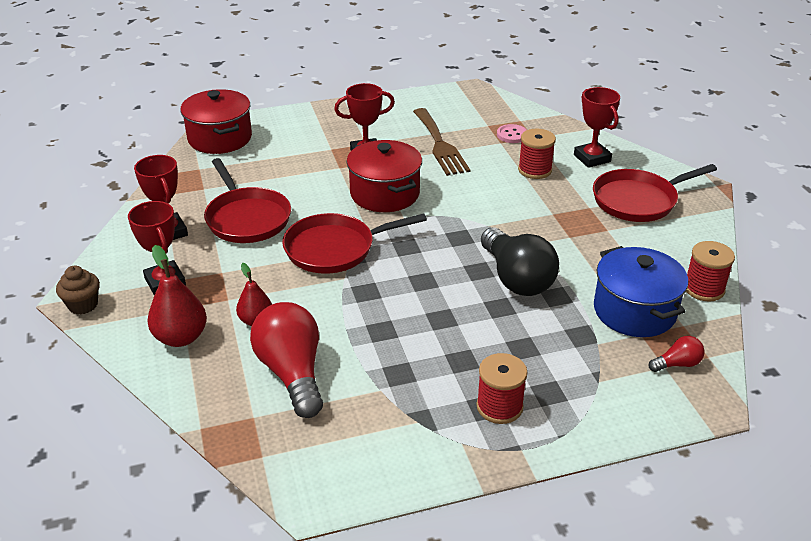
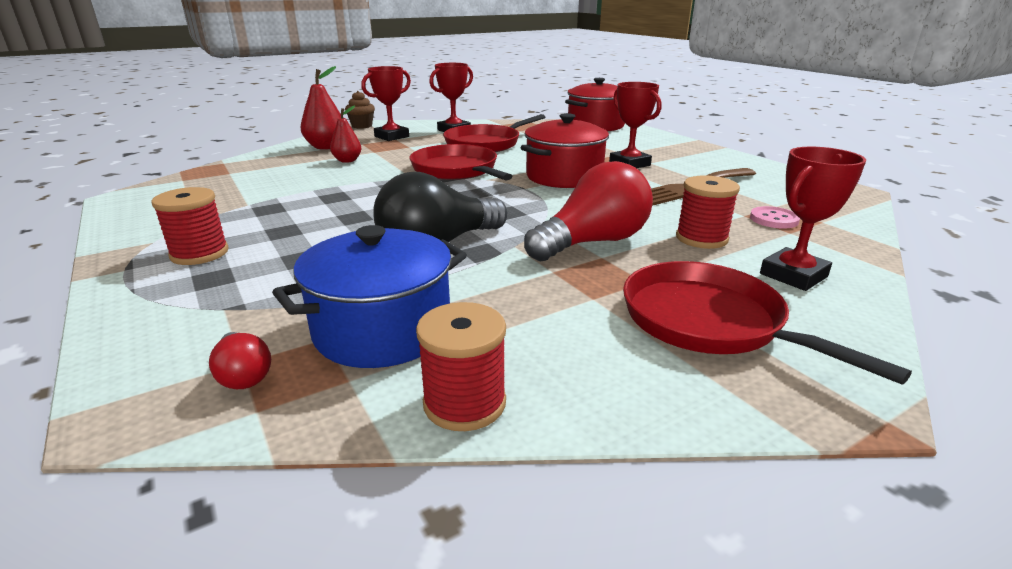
camera: 75 degrees right, 10 degrees down
(292, 373) = (279, 176): red light bulb -> red light bulb (593, 242)

